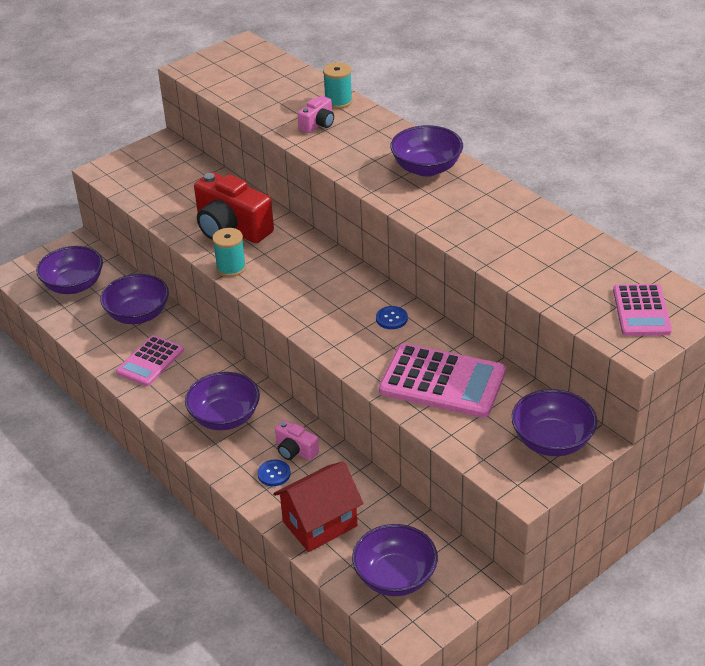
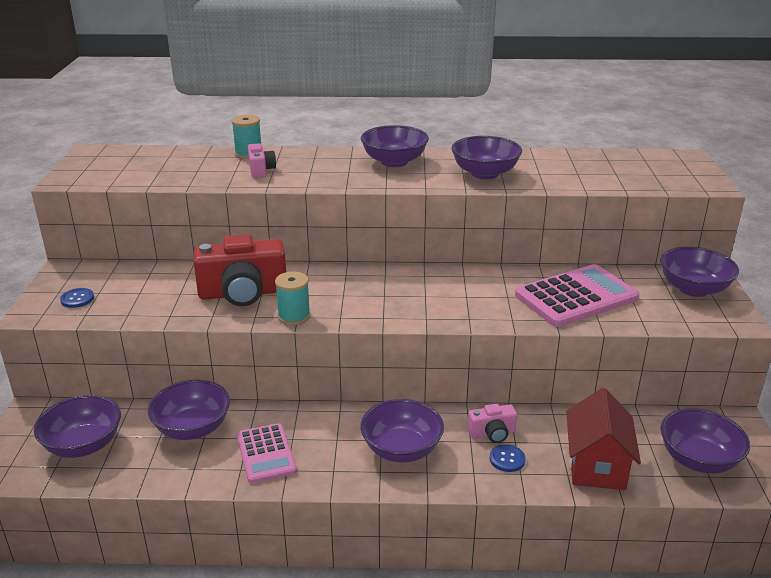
camera: 50 degrees left, 10 degrees down
(391, 318) = (473, 282): blue button -> blue button (77, 299)
(471, 221) = (485, 173): none -> purple bowl
(641, 311) = (669, 170): pink calculator -> none

